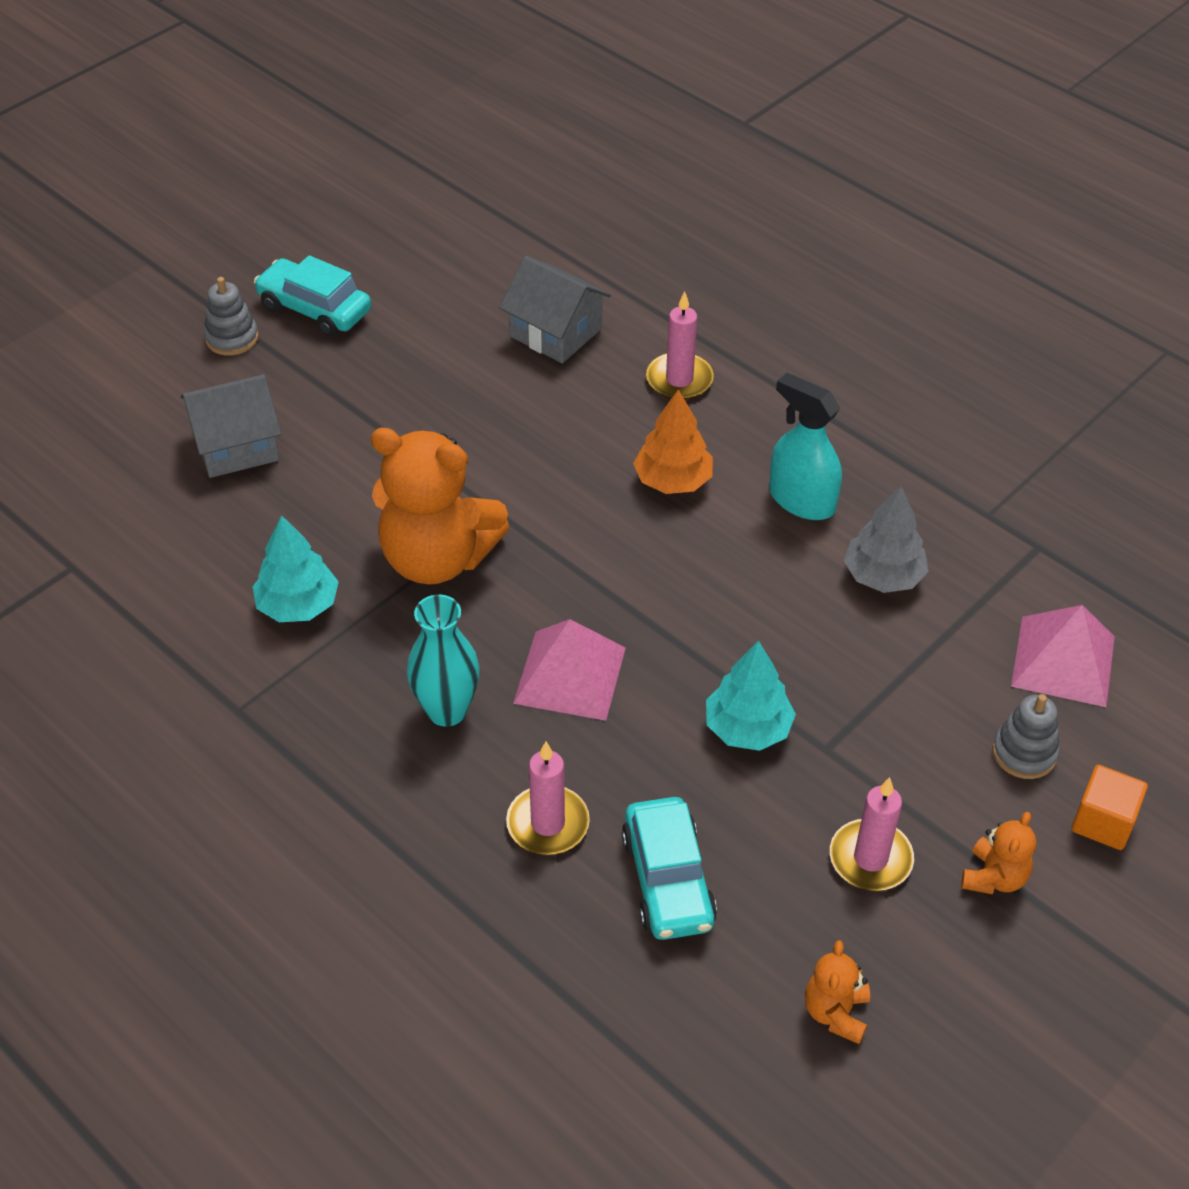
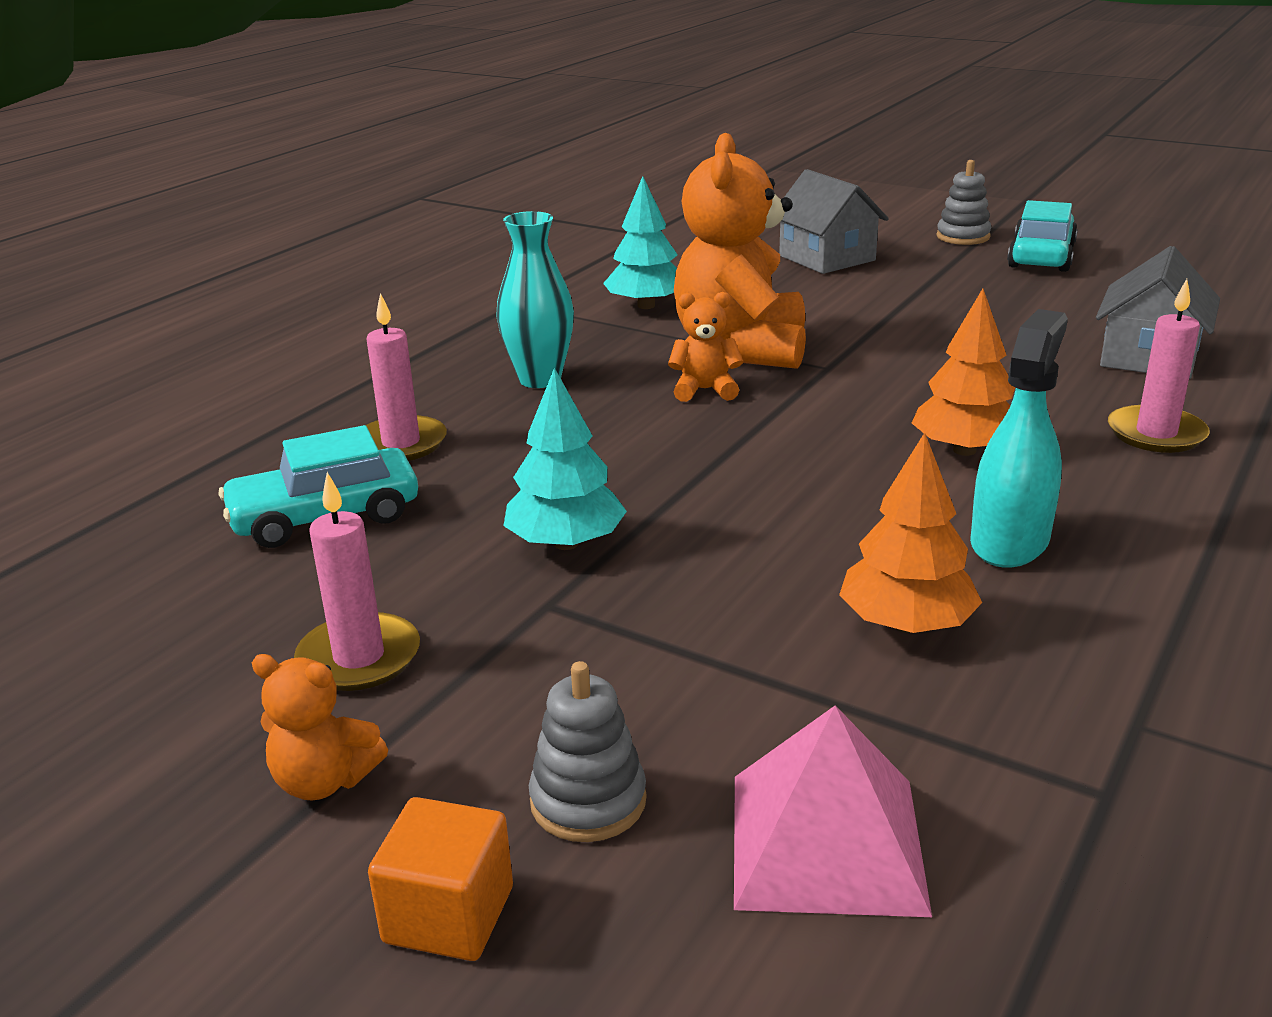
camera: 80 degrees right, 20 degrees down
(570, 675) = (611, 429): pink pyramid -> none
(835, 1013) = (112, 650): orange teddy bear -> orange teddy bear (705, 390)
(883, 576) = (906, 624): grey tree -> orange tree

